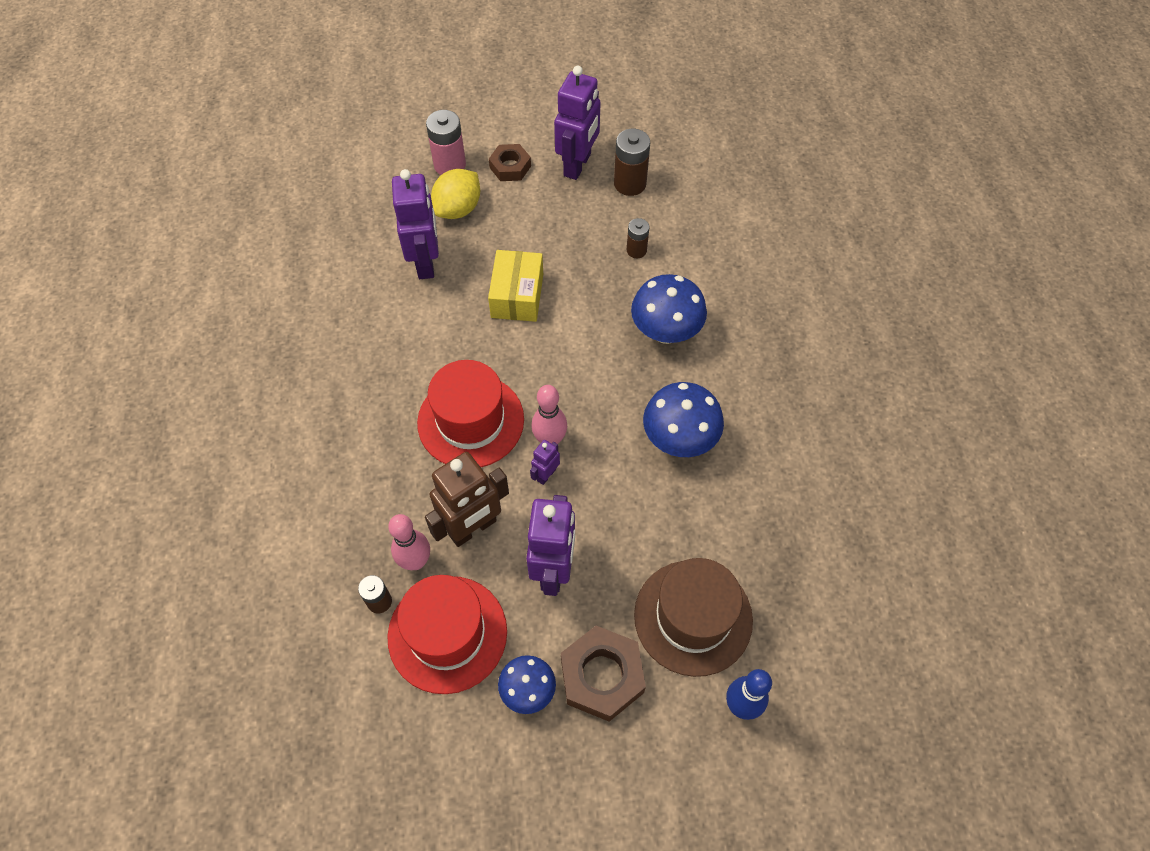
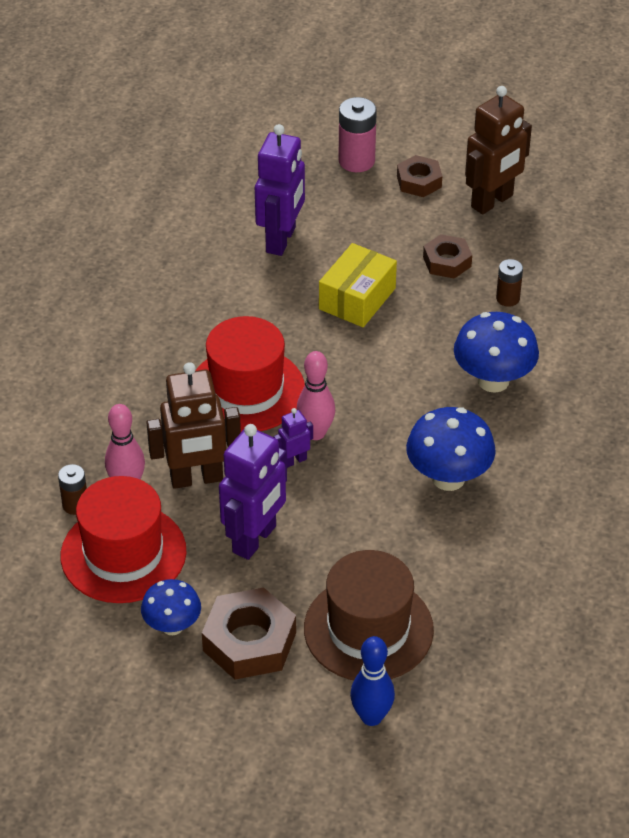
camera: 25 degrees right, 15 degrees down
(458, 209) = (342, 203): yellow lemon -> none
(571, 234) = (447, 262): none -> brown nut
(578, 165) = (492, 201): purple robot -> brown robot
(630, 183) = (538, 236): brown battery -> none

